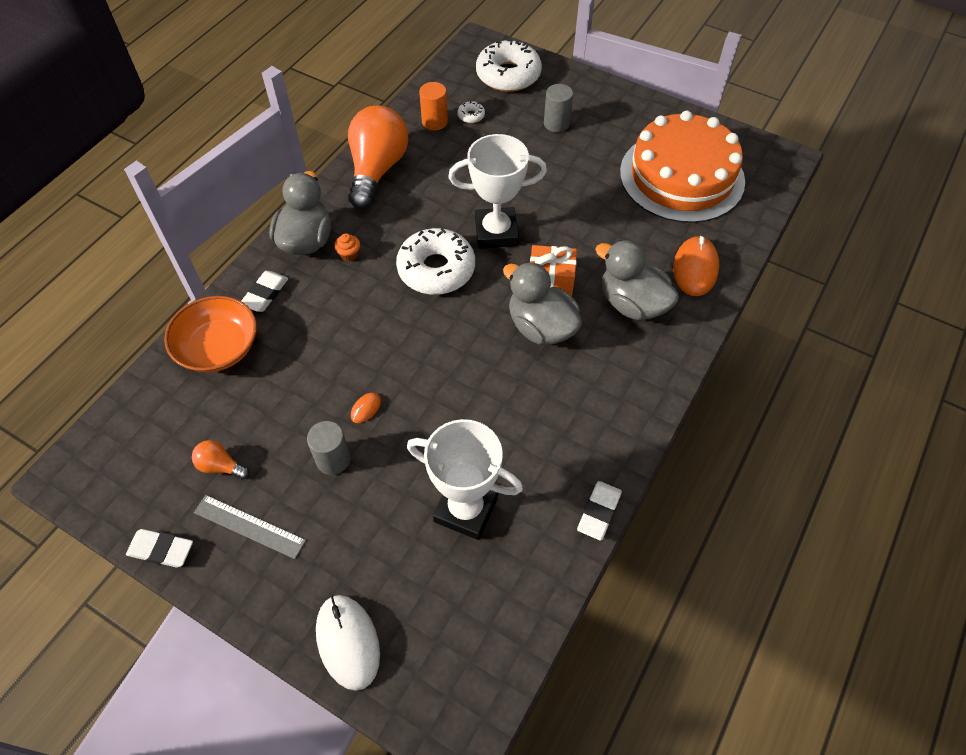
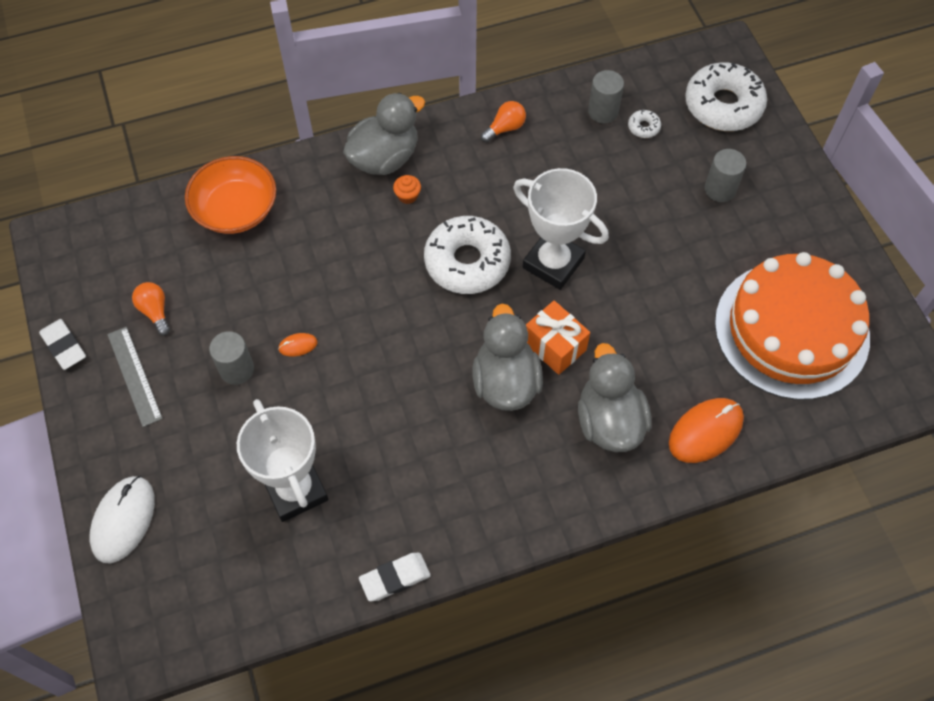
camera: 40 degrees right, 5 degrees up
(265, 294) = (310, 186): white eraser -> none
(377, 170) = (505, 128): orange light bulb -> orange light bulb, size x0.43
(434, 122) = (603, 111): orange cylinder -> grey cylinder

